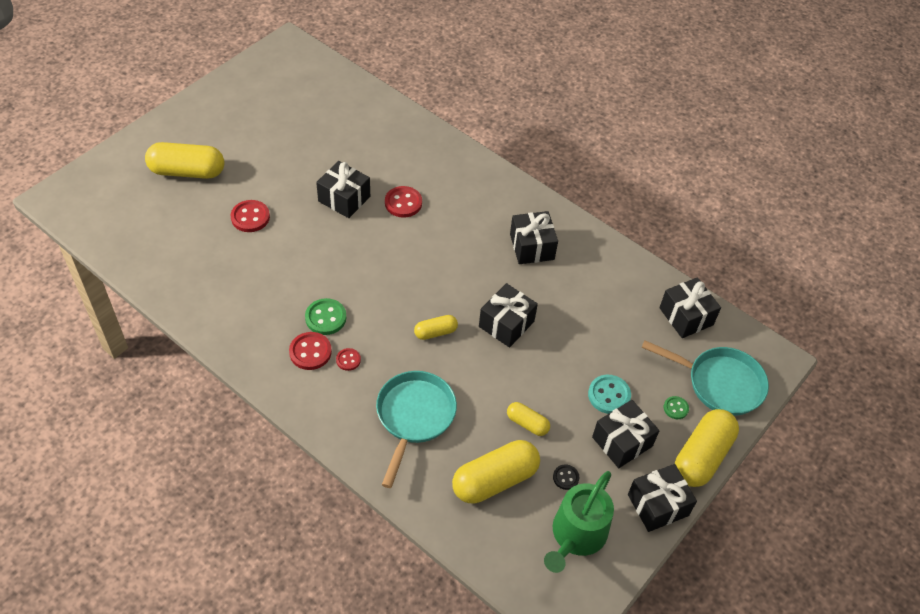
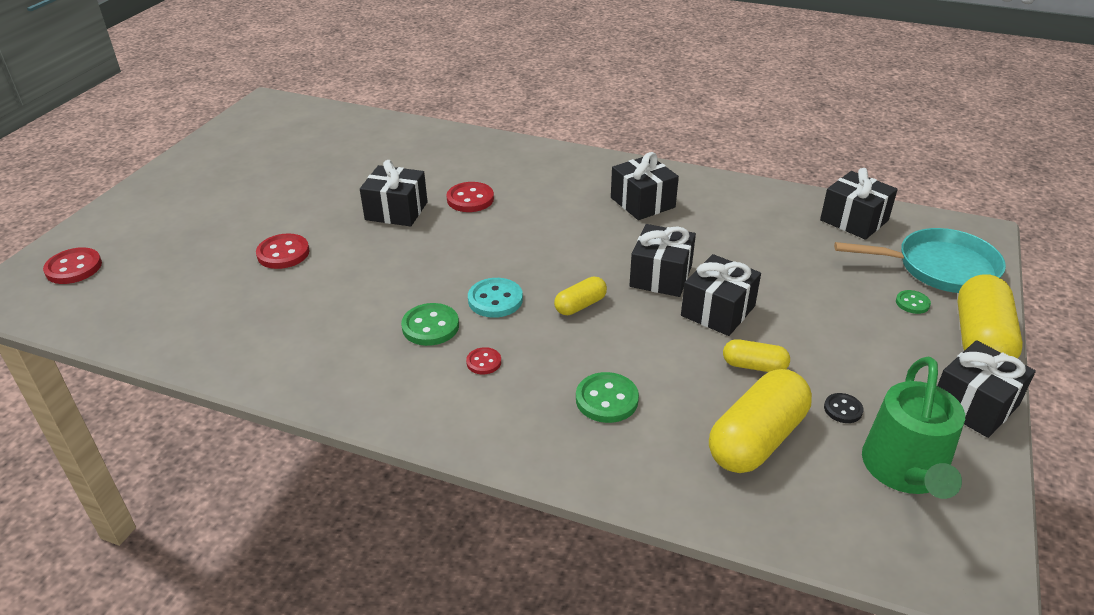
camera: 15 degrees left, 15 degrees down
(187, 171) = (181, 230): yellow capsule -> none
(310, 352) = (427, 367): red button -> red button (74, 268)
(414, 417) = (607, 399): turquoise pan -> green button
(609, 395) = (828, 311): turquoise button -> turquoise button (495, 300)
(622, 441) = (879, 352): black gift -> black gift (718, 311)

